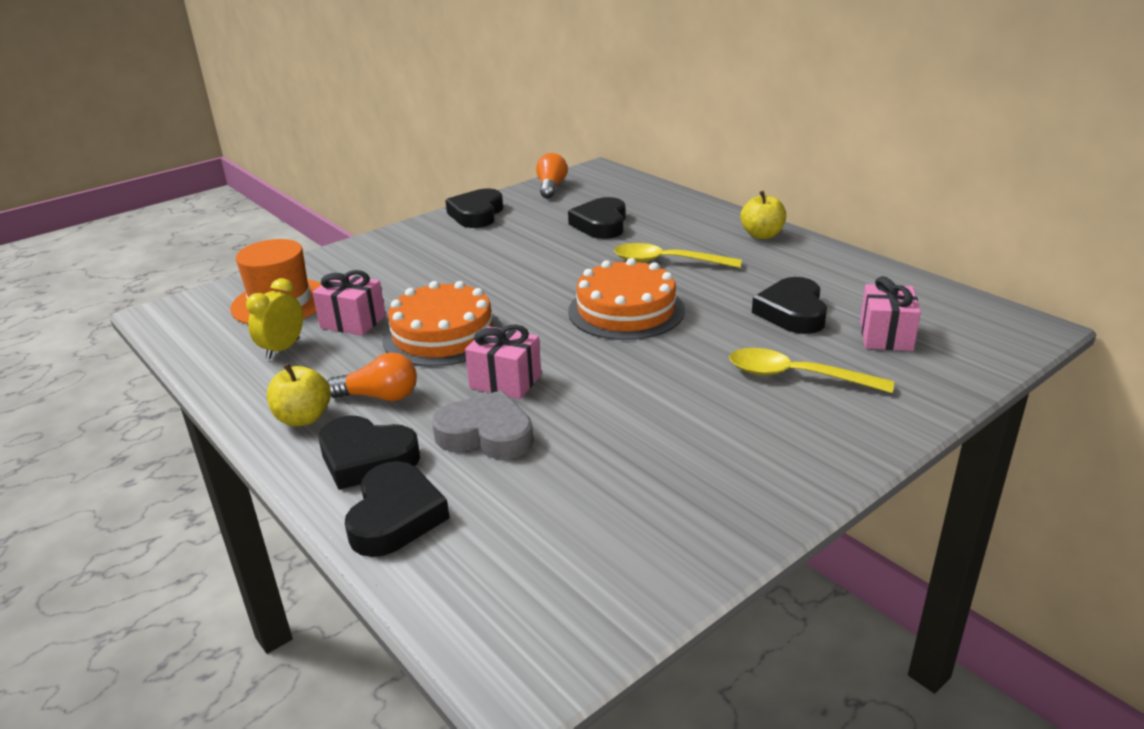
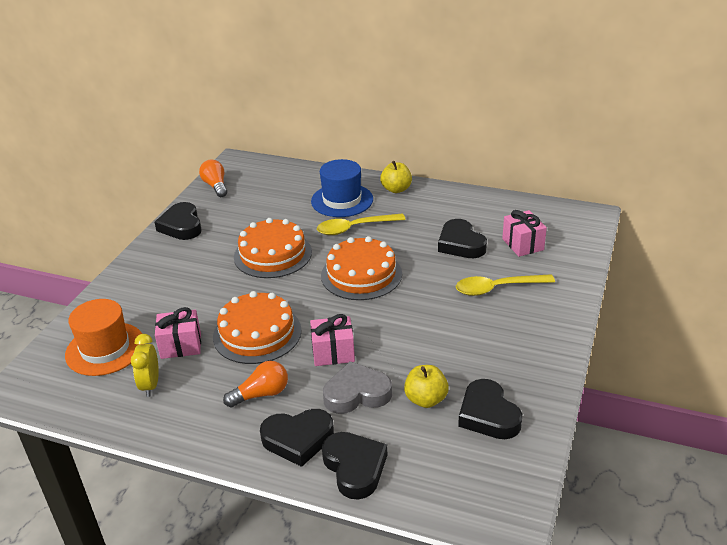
camera: 30 degrees left, 5 degrees up
(303, 418) = (225, 429): yellow apple -> yellow apple (426, 399)
(543, 263) = (273, 254): none -> orange cake
(601, 224) = (282, 209): black heart -> black heart (488, 415)
(681, 231) = (342, 200): none -> blue hat

